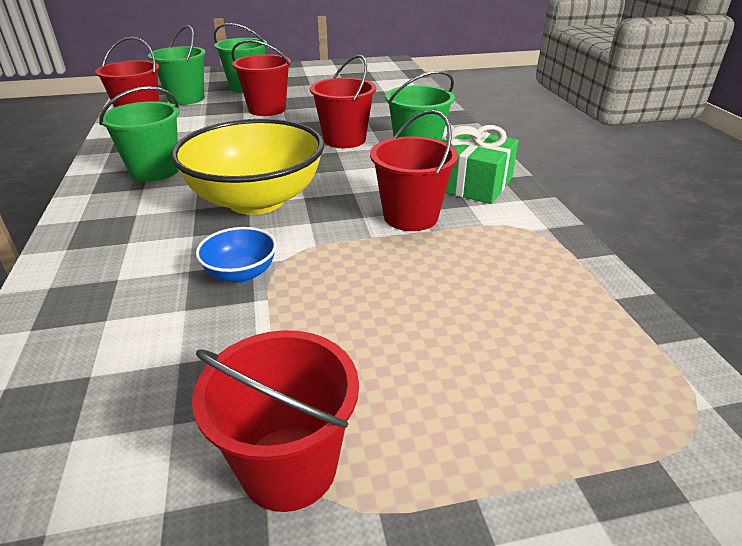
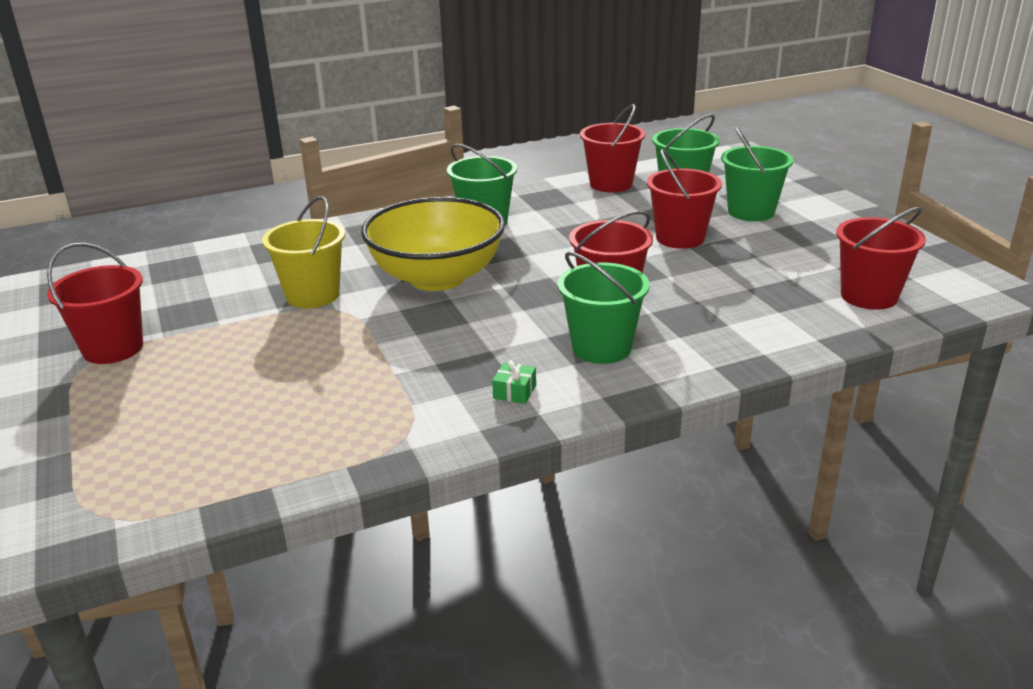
camera: 80 degrees right, 5 degrees down
(241, 273) = (313, 295): blue bowl -> yellow bucket
(410, 217) = (420, 359): red bucket -> red bucket (869, 296)
(470, 183) = (514, 392): green gift -> green gift, size x0.41

